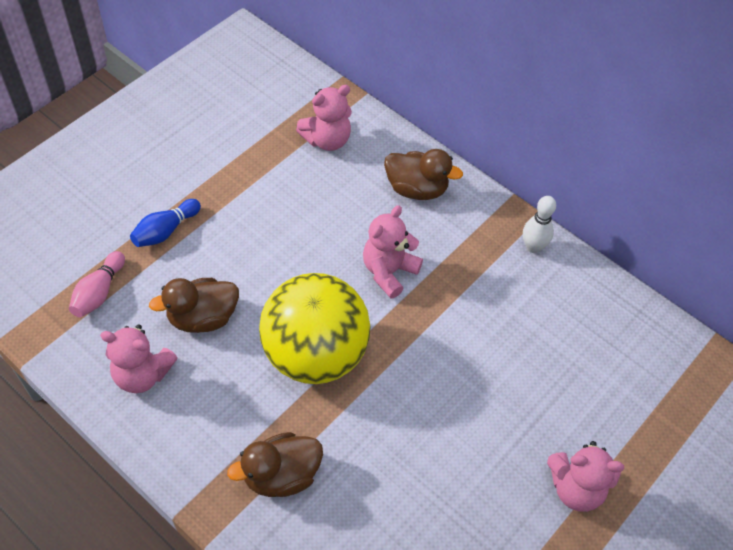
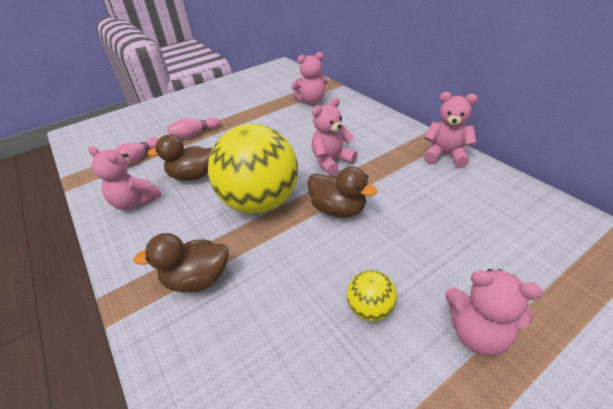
camera: 20 degrees right, 15 degrees down
(165, 231) = (194, 134): blue bowling pin -> pink bowling pin
(416, 189) = (363, 123): brown duck -> brown duck (338, 209)
(475, 480) = (370, 308): none -> yellow ball
(533, 247) = (445, 155): white bowling pin -> pink teddy bear

